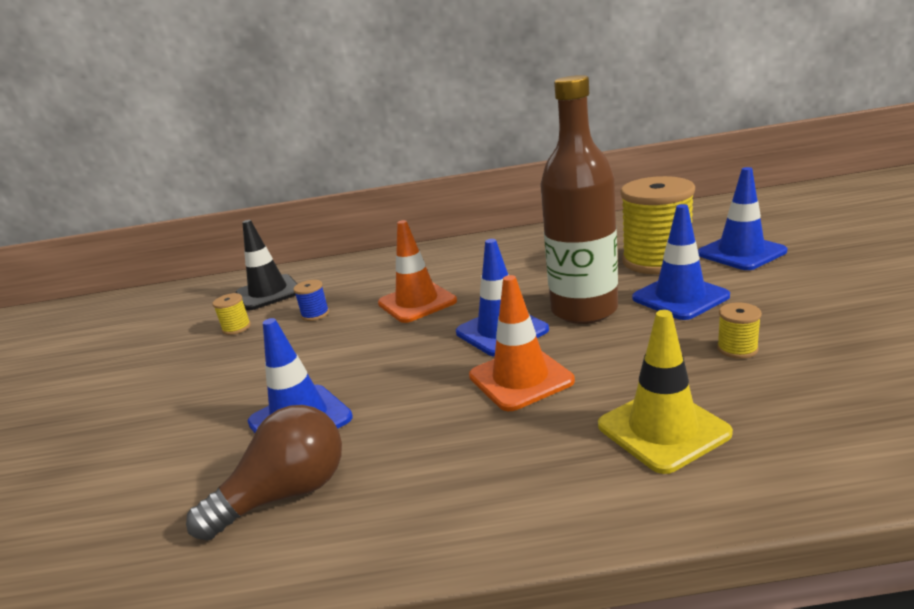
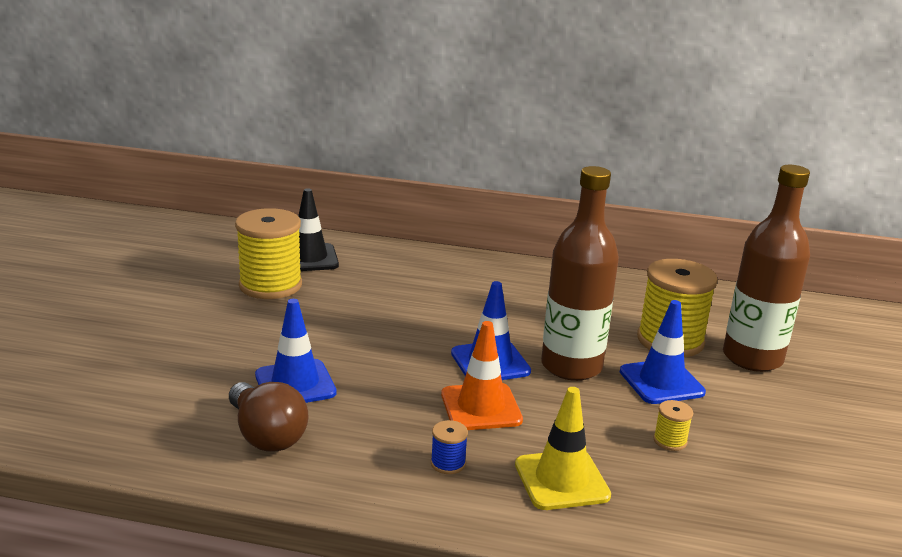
camera: 10 degrees right, 0 degrees up
(236, 328) = (270, 285): yellow spool -> yellow spool, size x2.38
(286, 494) = (266, 435): brown light bulb -> brown light bulb turned 75 degrees clockwise
(315, 314) = (341, 294): blue spool -> blue spool (448, 463)
(417, 302) = (434, 311): orange traffic cone -> none
(741, 253) = (752, 358): blue traffic cone -> brown bottle

